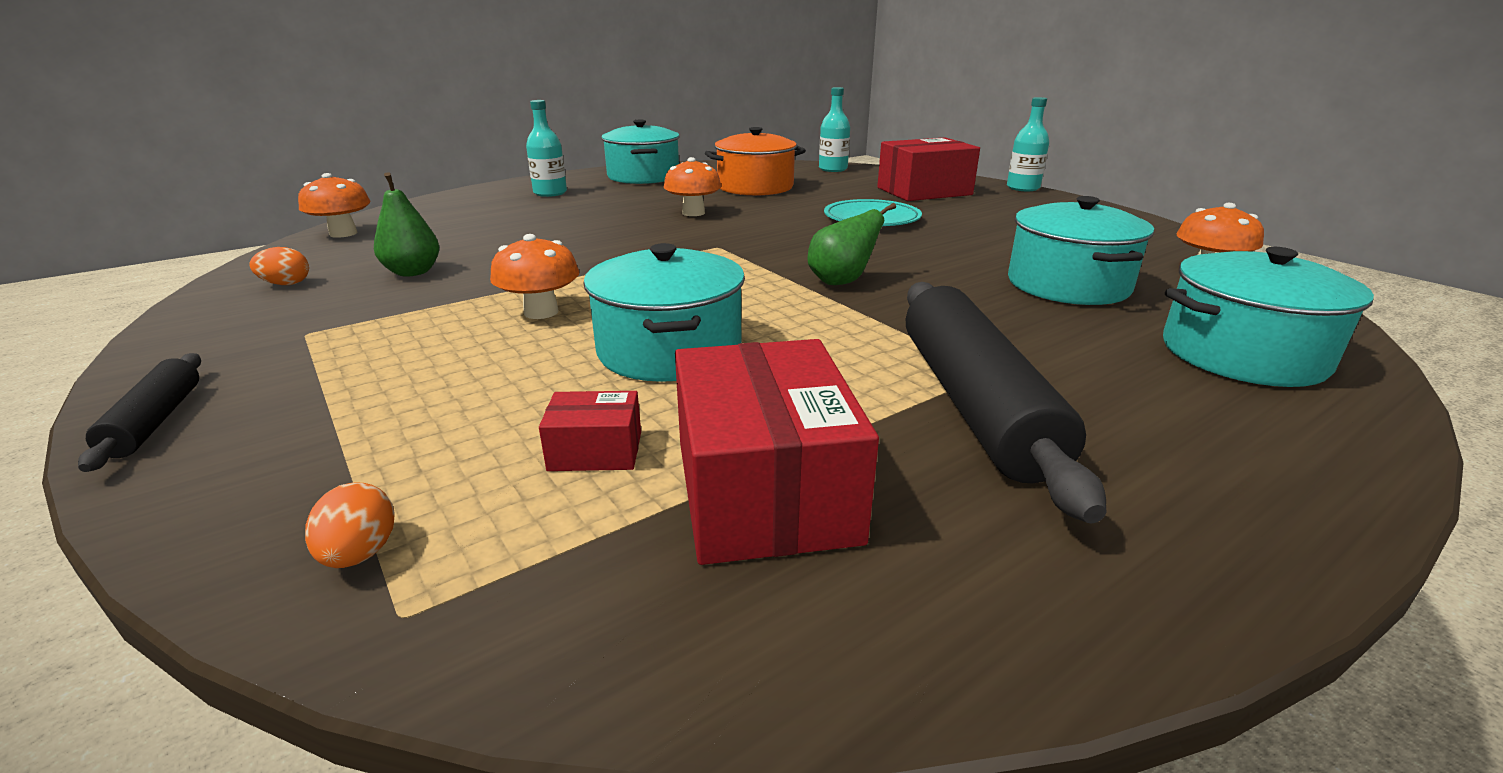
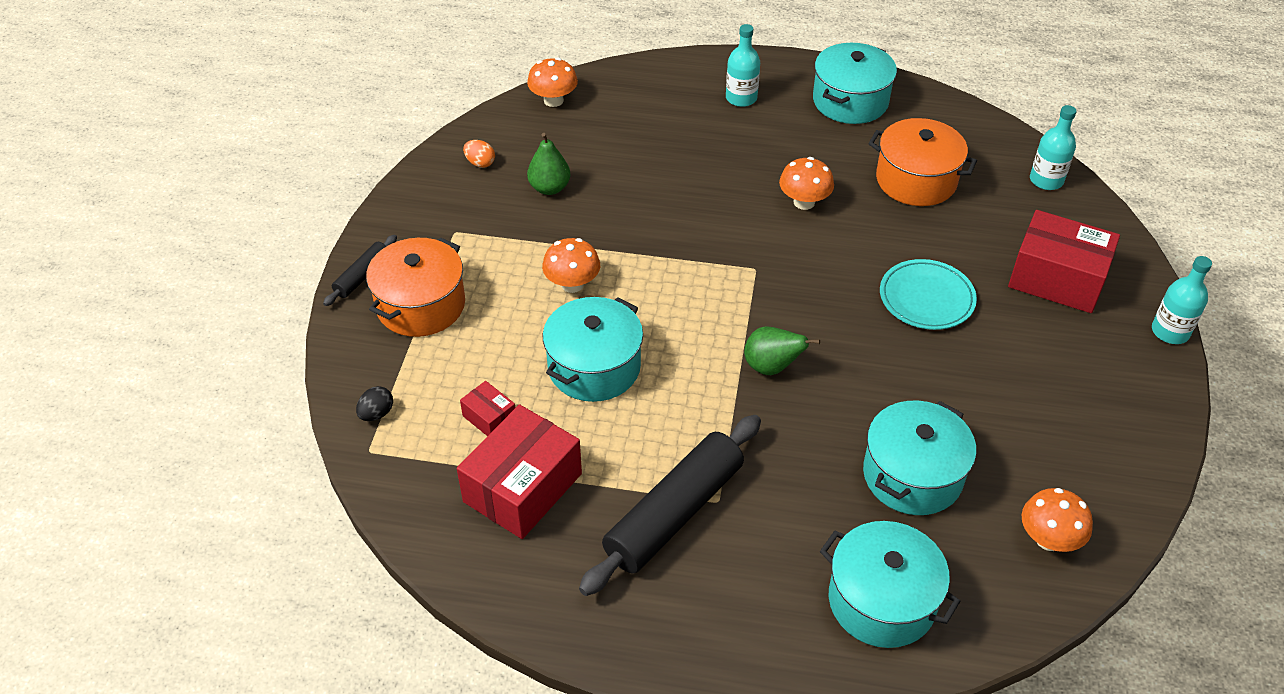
camera: 45 degrees right, 20 degrees up
(318, 404) = (421, 305): none -> orange pot
(360, 554) = (377, 414): orange egg -> black egg

